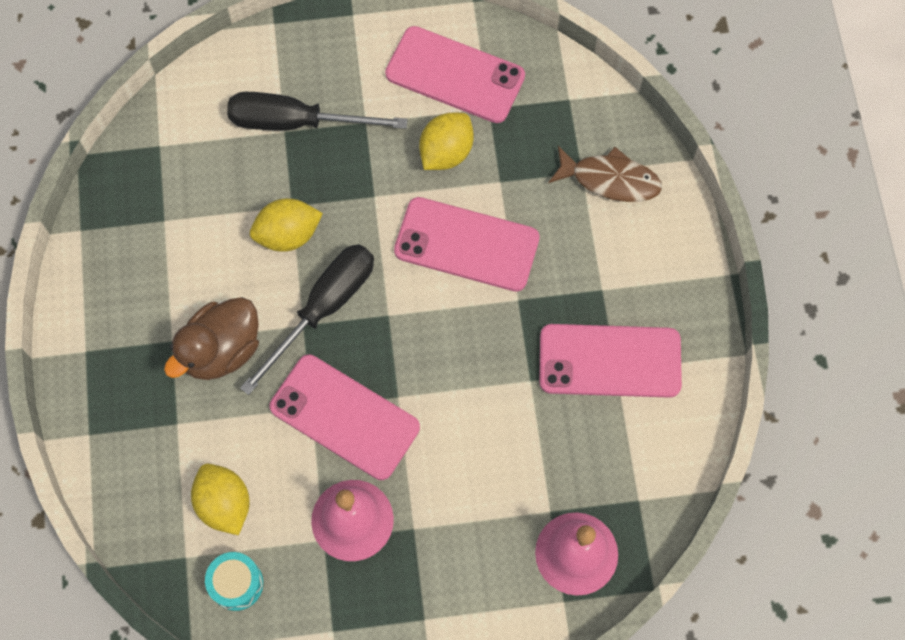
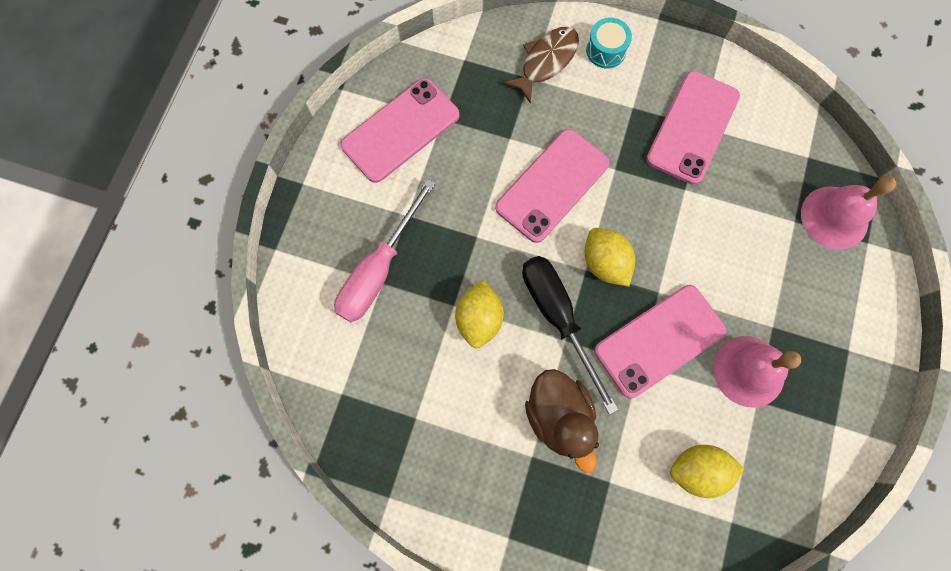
camera: 65 degrees left, 5 degrees up
(236, 584) = (770, 487): turquoise drum -> turquoise drum (606, 50)
(296, 122) = (378, 270): black screwdriver -> pink screwdriver
(446, 152) = (465, 166): yellow lemon -> yellow lemon (605, 263)

